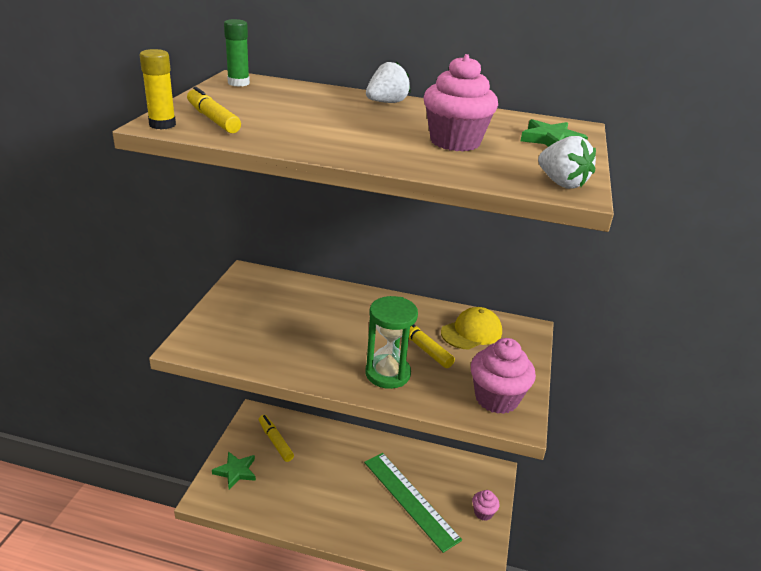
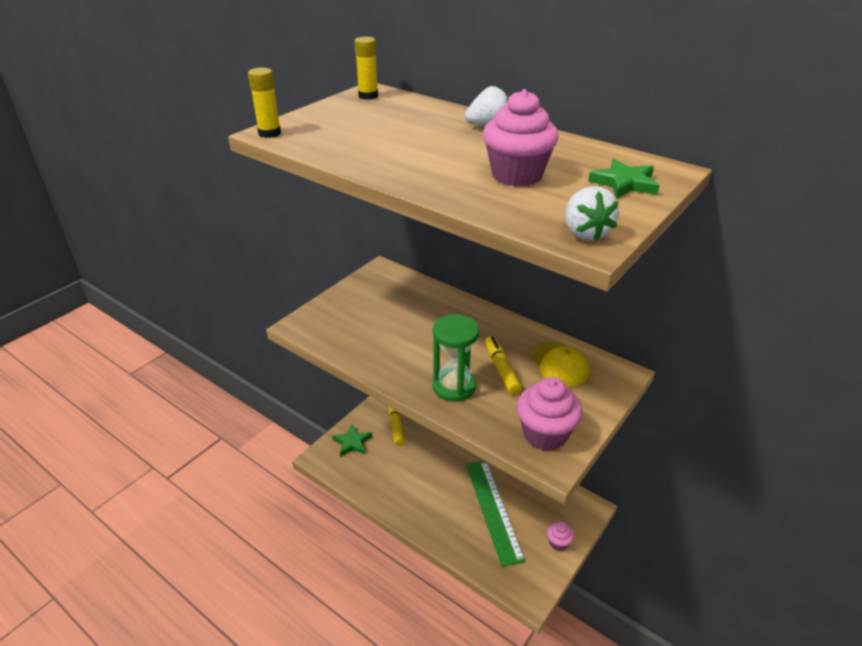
camera: 25 degrees right, 5 degrees up
(213, 119) = (314, 131): yellow marker -> none
(238, 83) = (368, 96): green glue stick -> yellow glue stick
(471, 332) = (559, 364): yellow cap -> yellow cap turned 75 degrees clockwise

